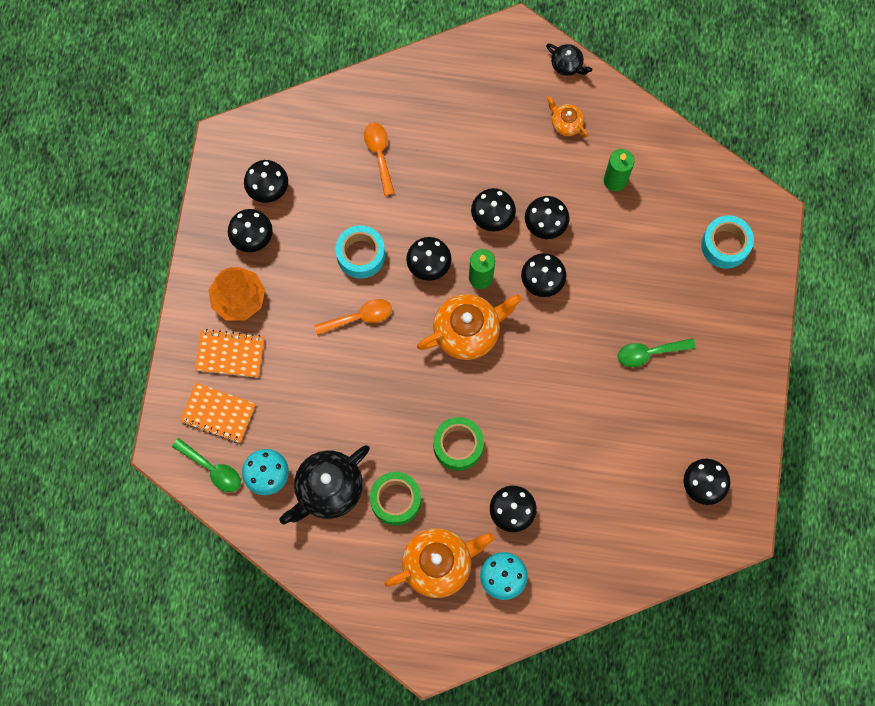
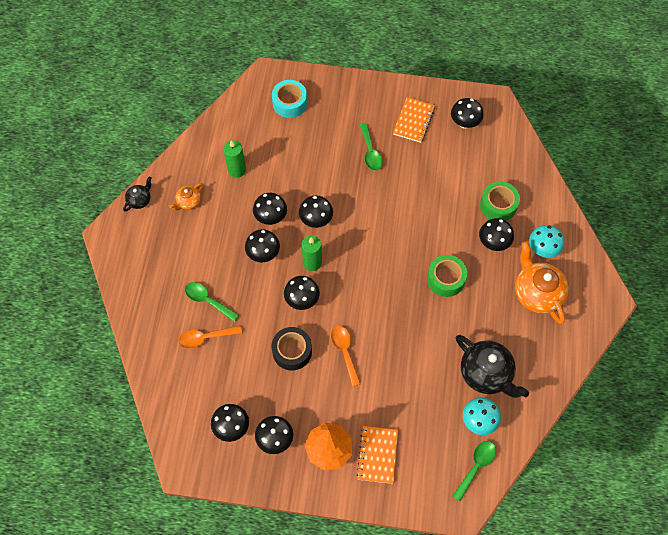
camera: 90 degrees left, 10 degrees down
(218, 413) = (429, 463): orange notebook -> orange notebook (413, 121)
(361, 255) = (292, 351): turquoise tape -> black tape
(395, 500) = (491, 323): green tape -> green tape (498, 205)
(428, 154) = (208, 300): none -> green spoon
(468, 331) = (355, 272): orange teapot -> none

